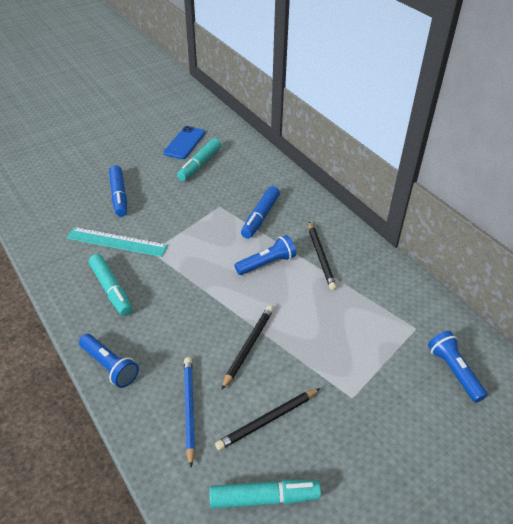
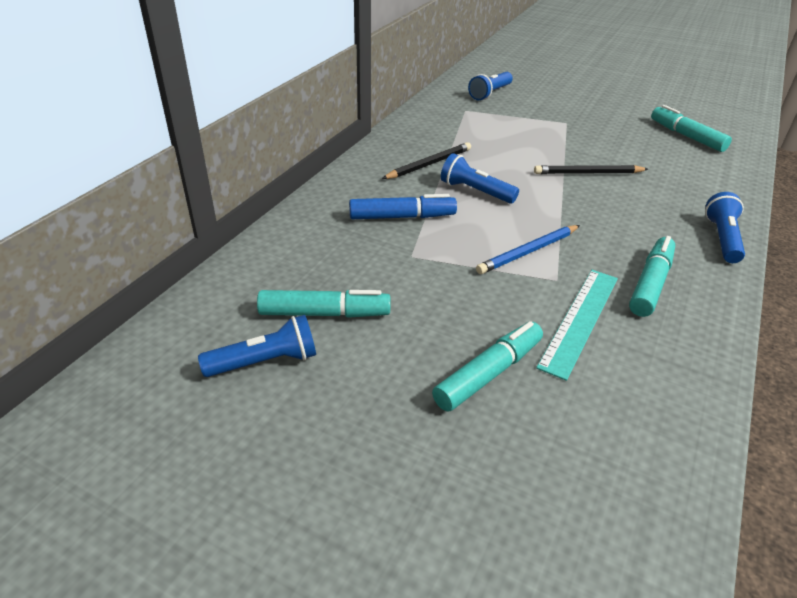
camera: 120 degrees left, 5 degrees down
(117, 242) = (580, 320): turquoise ruler -> turquoise ruler turned 45 degrees clockwise
(119, 196) = (488, 373): blue marker -> turquoise marker
(184, 143) = (265, 362): blue phone -> blue flashlight
(189, 409) = (683, 182): blue pencil -> blue pencil (528, 251)
(267, 420) = (636, 148): black pencil -> none

